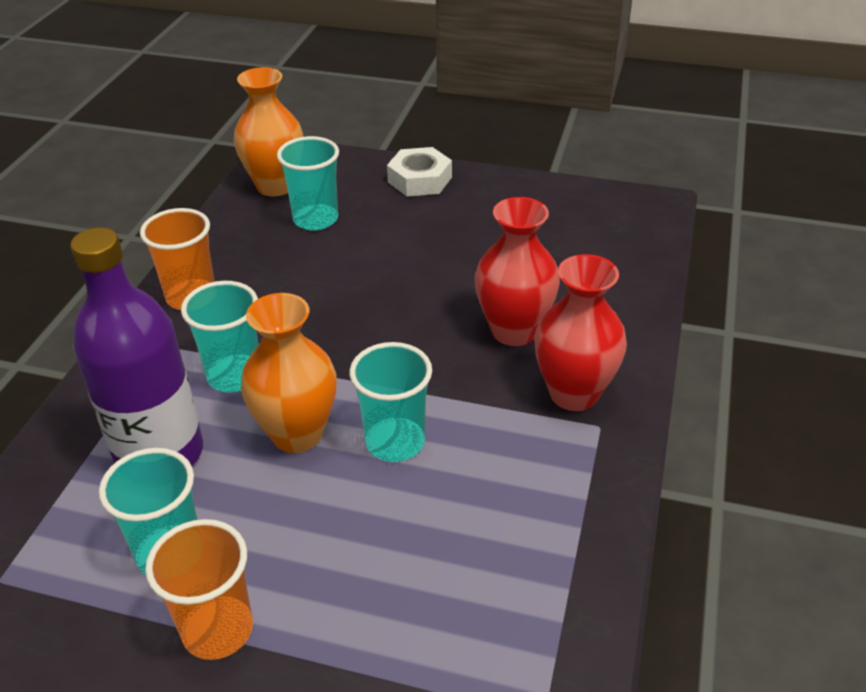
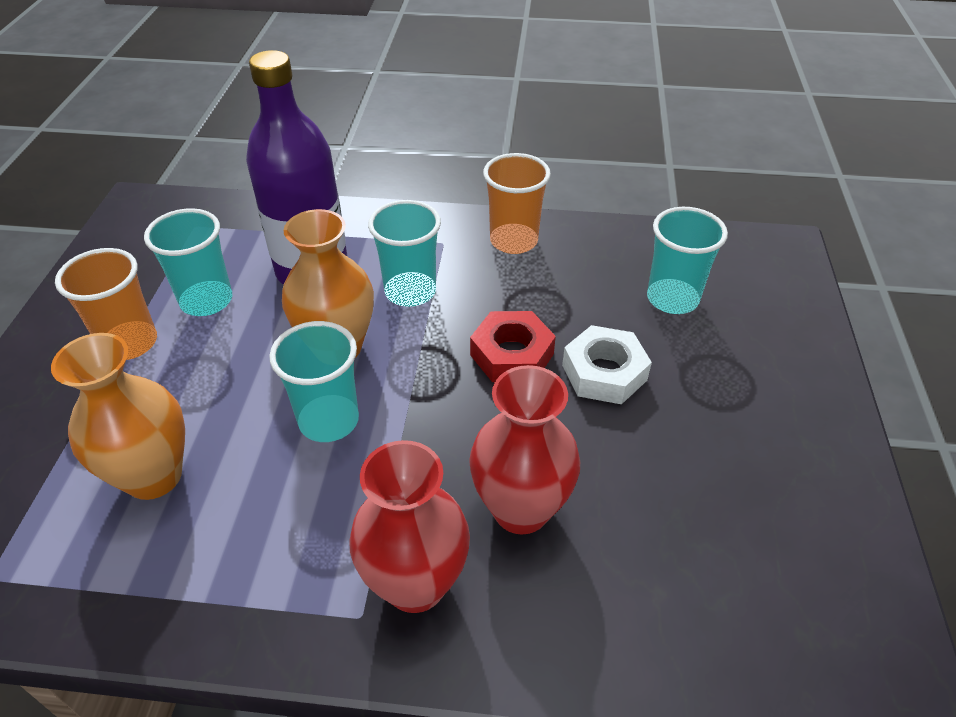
camera: 80 degrees right, 5 degrees up
(275, 186) = (720, 257): orange vase -> orange vase (153, 476)
(349, 317) = (511, 354): none -> red nut
(419, 180) = (801, 376): white nut -> white nut (604, 372)

